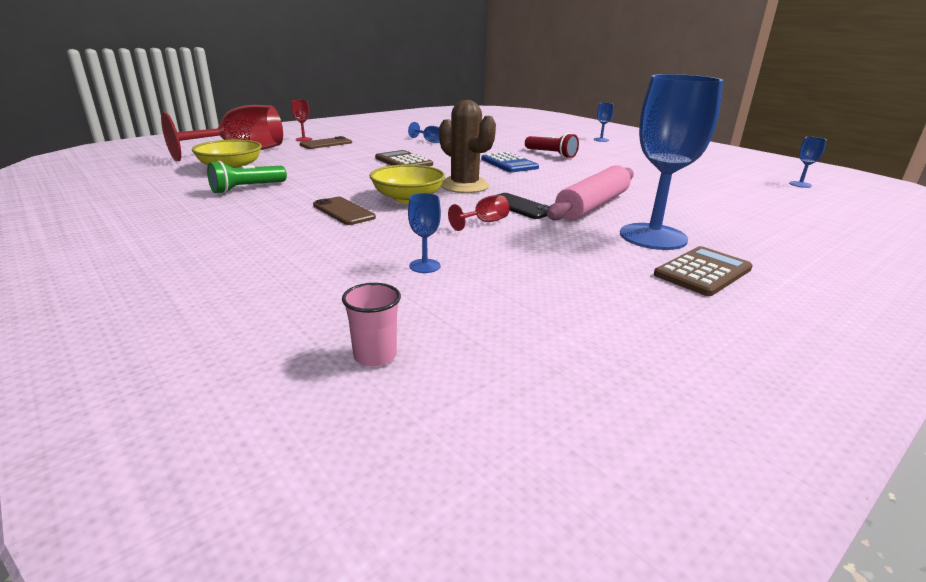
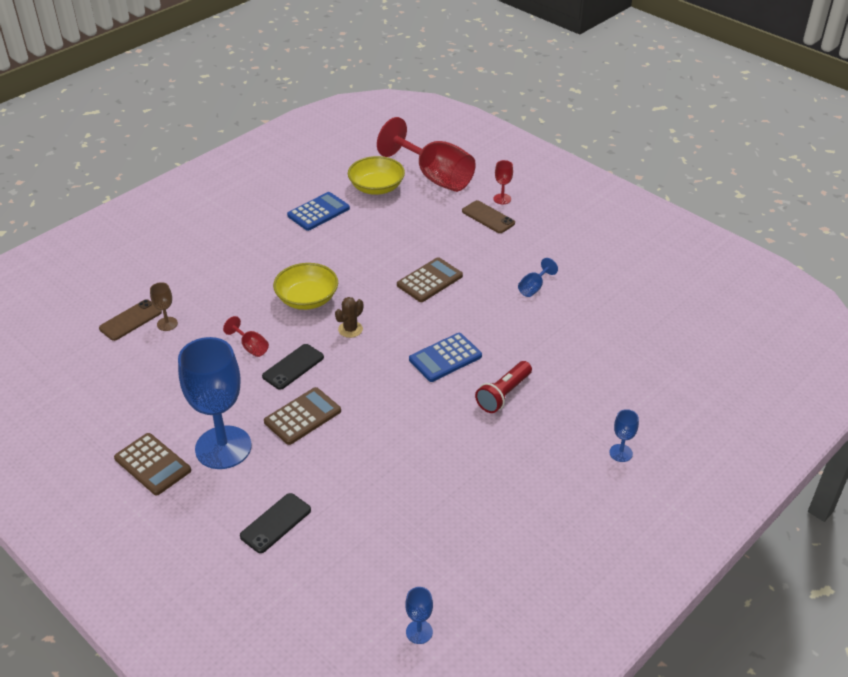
camera: 85 degrees right, 15 degrees up
(247, 188) = (318, 212): green flashlight -> blue calculator
(343, 211) = (269, 271): brown phone -> brown phone (130, 320)
(375, 355) = (65, 319): pink cup -> none
(424, 266) = (167, 324): blue goblet -> brown goblet
(464, 186) = (350, 329): brown cactus -> brown cactus, size x0.52
(593, 205) = (302, 416): pink rolling pin -> brown calculator
(739, 218) = (275, 523): none -> black phone

